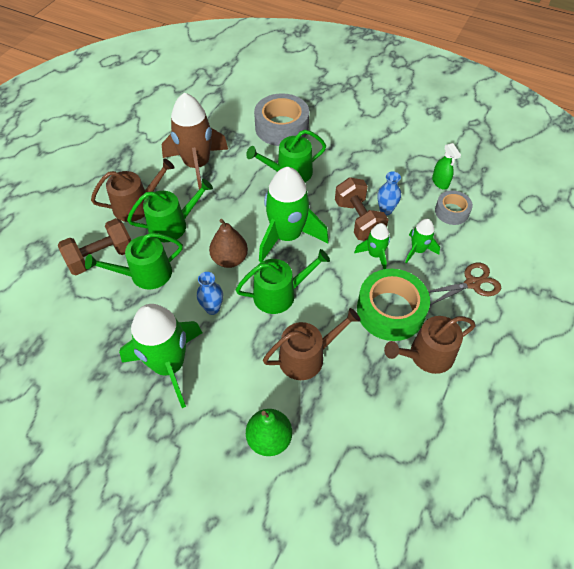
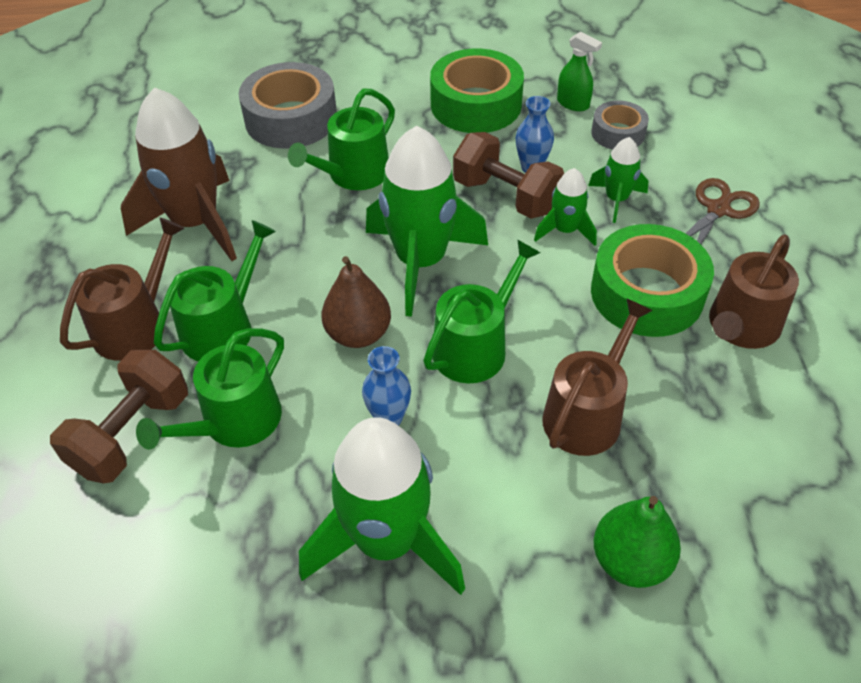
camera: 30 degrees left, 5 degrees down
(384, 159) = (476, 104): none -> green tape

